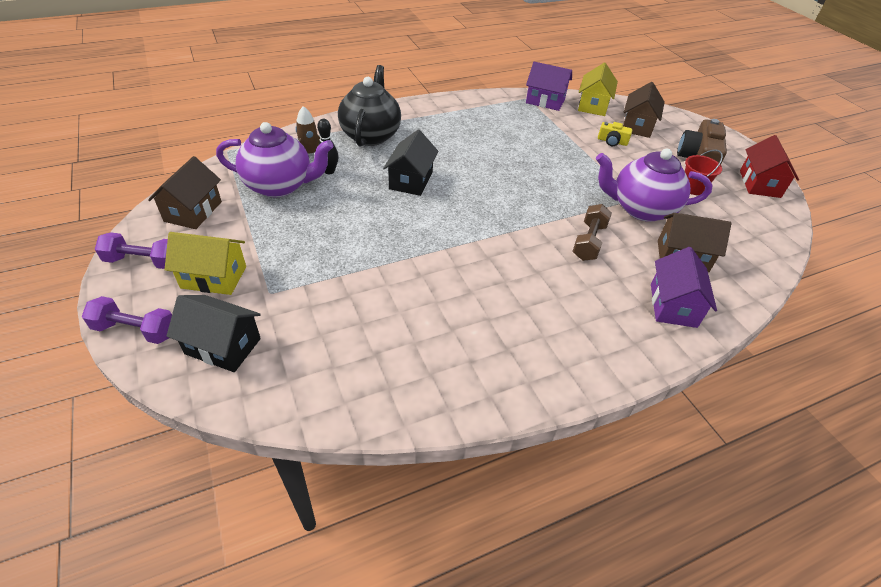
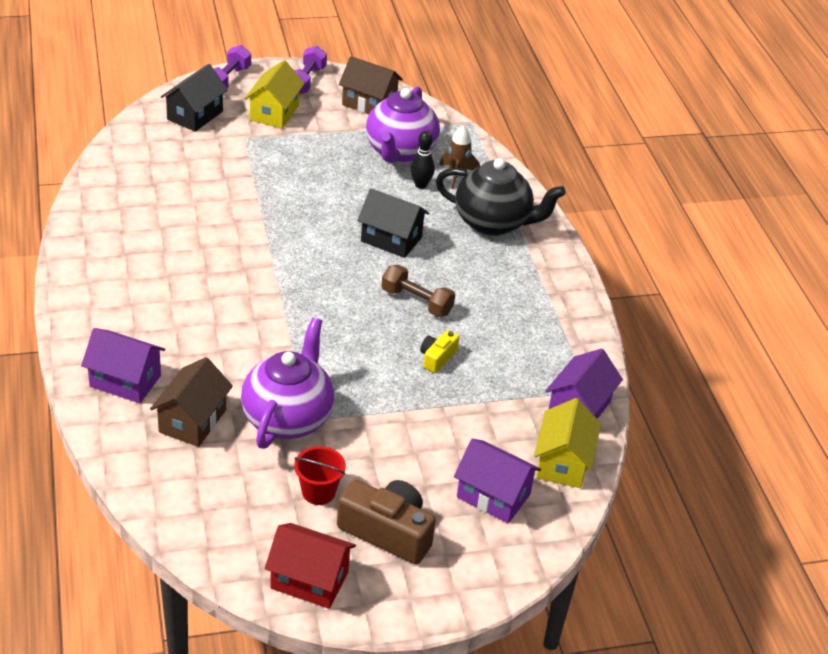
camera: 100 degrees right, 5 degrees down
(589, 242) = (243, 350): brown dumbbell -> brown dumbbell (417, 302)
(593, 105) = (562, 462): yellow house -> yellow house turned 75 degrees clockwise
(612, 141) = (451, 447): yellow camera -> yellow camera (437, 358)
(637, 126) = (493, 496): brown house -> purple house

